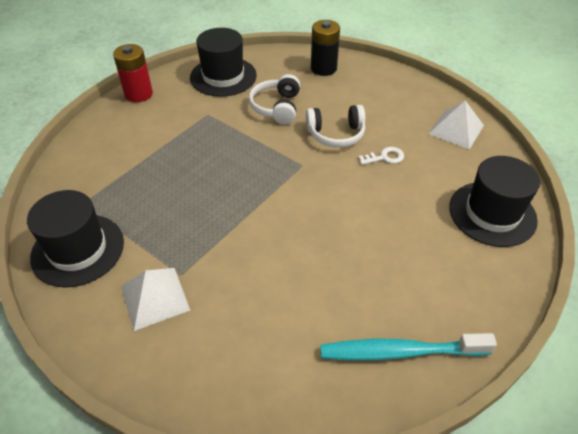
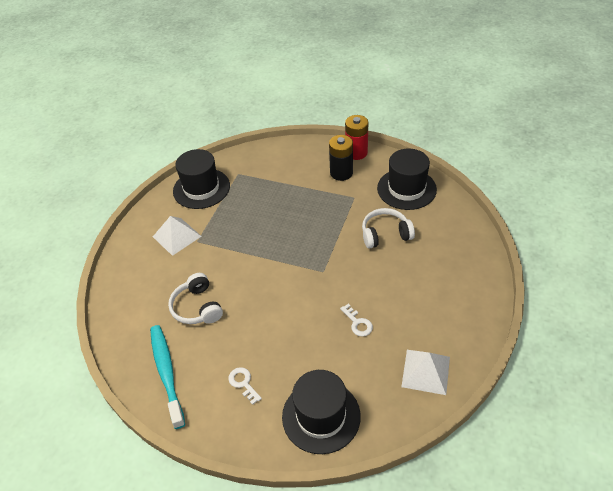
camera: 75 degrees right, 0 degrees up
(323, 68) = (461, 249): black battery -> black battery (341, 173)
(336, 134) = (371, 282): white headphones -> white headphones (197, 307)
(436, 270) = (243, 383): none -> white key

